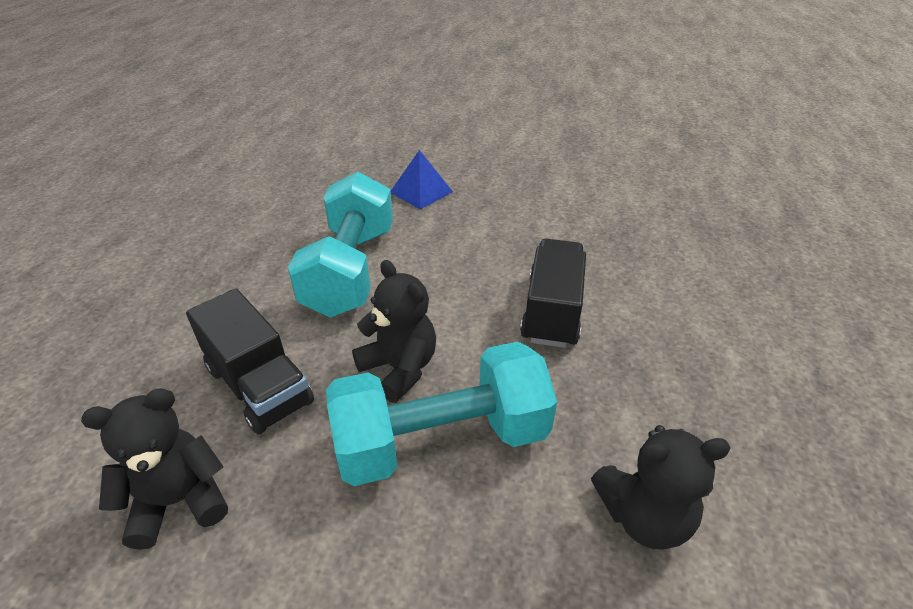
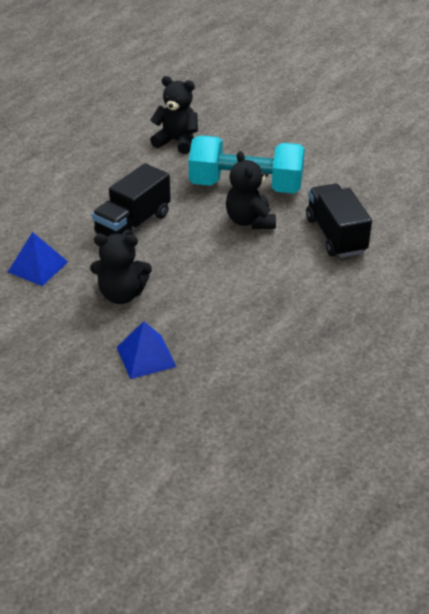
camera: 155 degrees left, 0 degrees up
(179, 501) = (381, 199): black teddy bear -> black teddy bear (121, 294)
(350, 270) = (251, 293): turquoise dumbbell -> none
(598, 232) = (38, 266): none -> blue pyramid

